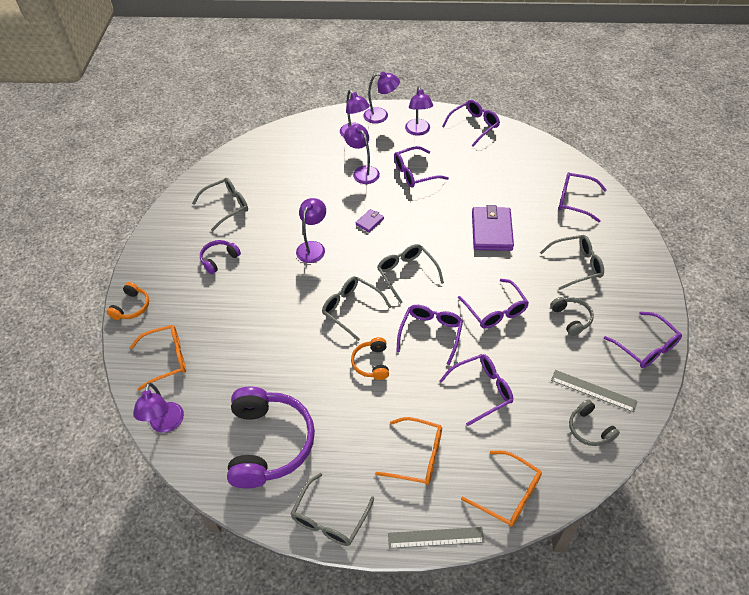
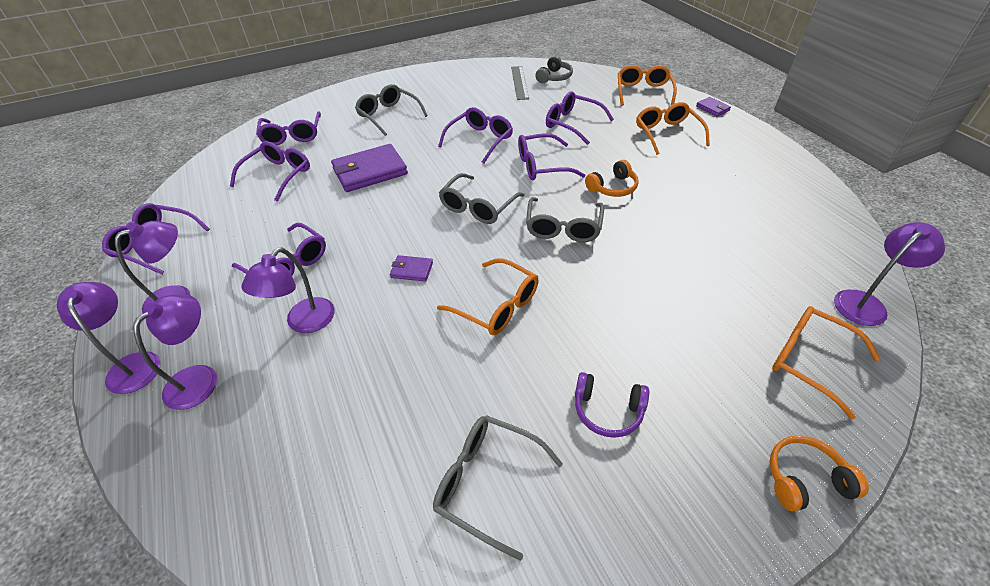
camera: 120 degrees left, 5 degrees down
(269, 443) = (769, 214): purple headphones -> none
(313, 247) = (497, 306): purple lamp -> orange glasses
(329, 518) = (771, 154): grey glasses -> none
(435, 538) = (712, 108): grey ruler -> purple wallet
(571, 318) = (455, 104): grey headphones -> none
(646, 347) = (457, 72): purple glasses -> purple glasses (278, 175)

